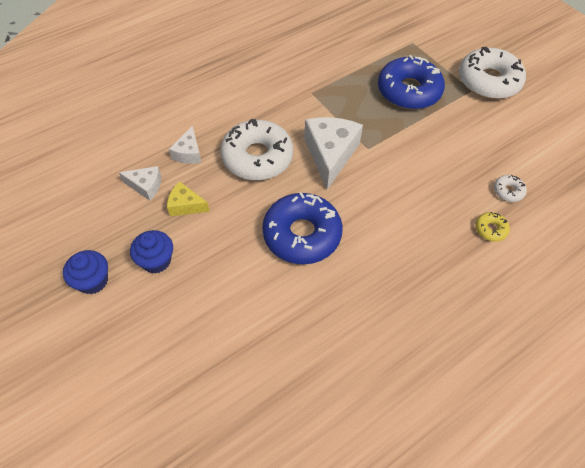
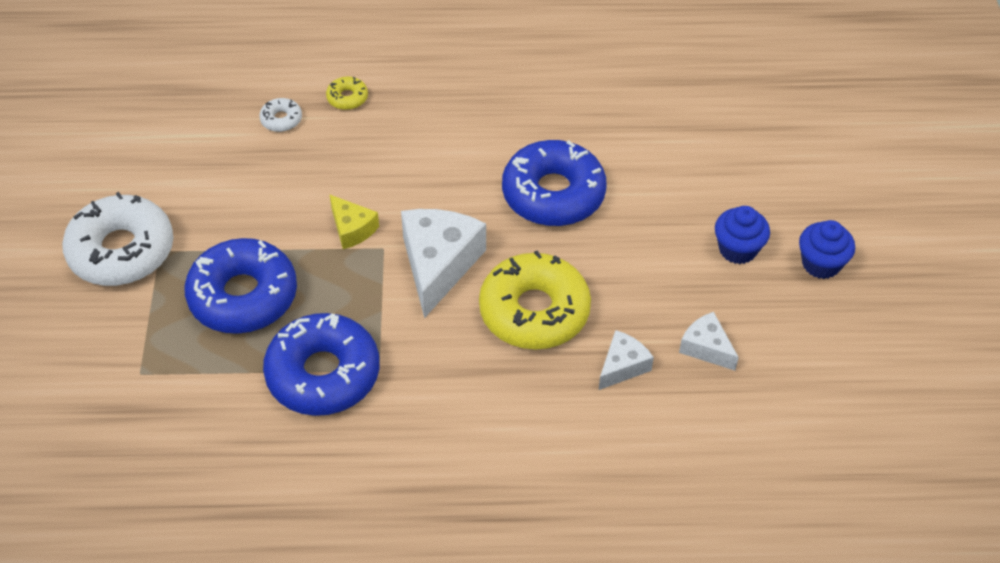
camera: 145 degrees left, 5 degrees down
(185, 205) = (668, 295): yellow cheese -> yellow cheese (352, 229)
(257, 157) = (534, 311): white donut -> yellow donut
(330, 155) = (438, 265): white cheese -> white cheese turned 150 degrees clockwise
(335, 79) = (323, 374): none -> blue donut

